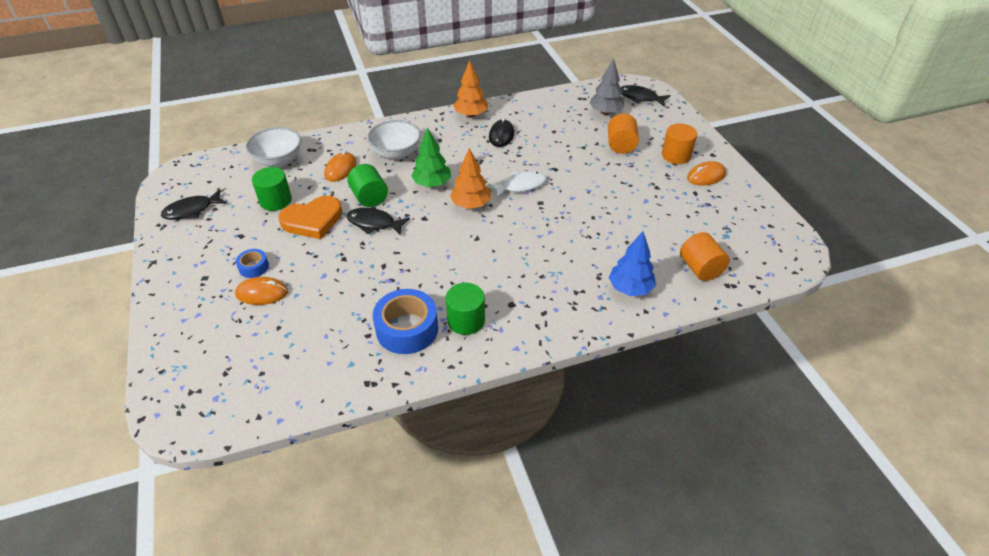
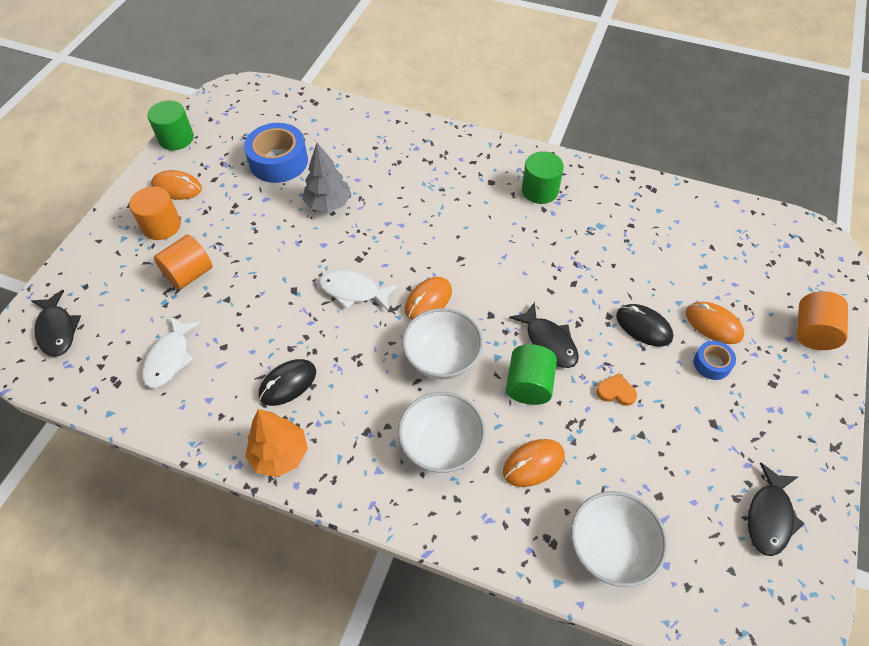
camera: 140 degrees left, 10 degrees up
(192, 210) = (769, 516): black fish -> black fish turned 105 degrees clockwise
(275, 201) = (648, 458): green cylinder -> green cylinder (176, 138)
(313, 220) = (616, 392): orange heart -> orange heart, size x0.46
(314, 264) = (643, 327): none -> black mouse
(407, 329) = (594, 211): blue tape -> blue tape (278, 161)
(432, 184) = (442, 358): green tree -> white bowl
(471, 205) = (428, 300): orange tree -> orange mouse
(572, 115) = (169, 358): none -> white fish
(605, 112) = (128, 334): grey tree -> grey tree (328, 204)
(630, 288) = (386, 140): blue tree -> none
(700, 268) = (315, 123): orange cylinder -> orange cylinder (812, 332)

